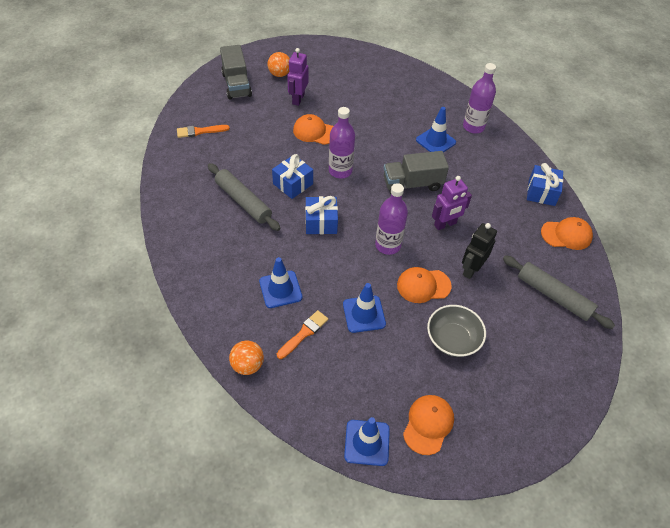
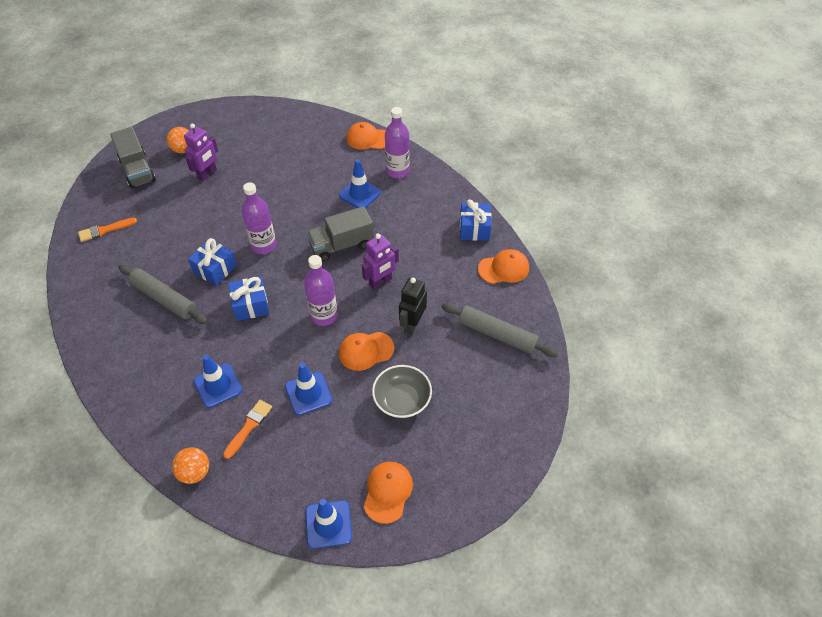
camera: 10 degrees left, 0 degrees up
(298, 99) = (207, 174): purple robot -> purple robot turned 150 degrees counterclockwise
(315, 132) = (230, 207): orange cap -> orange cap (368, 138)

